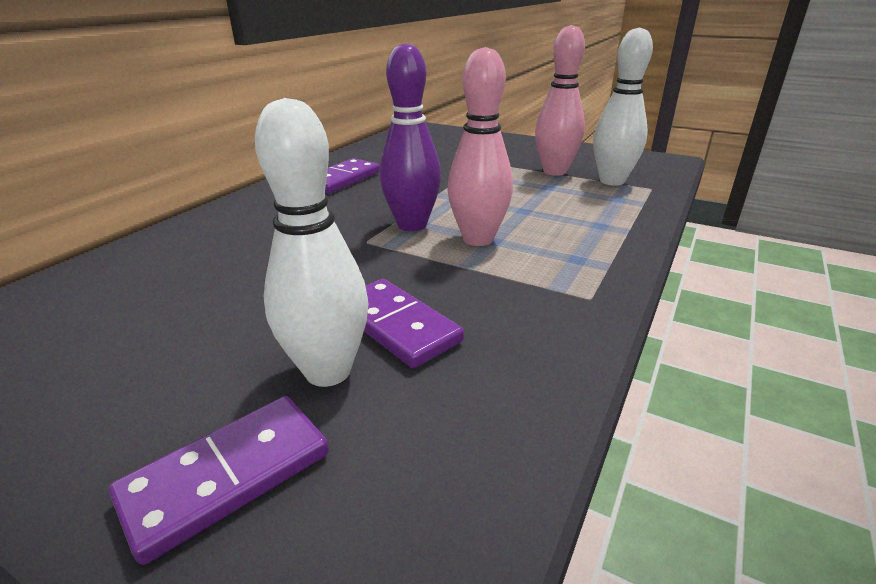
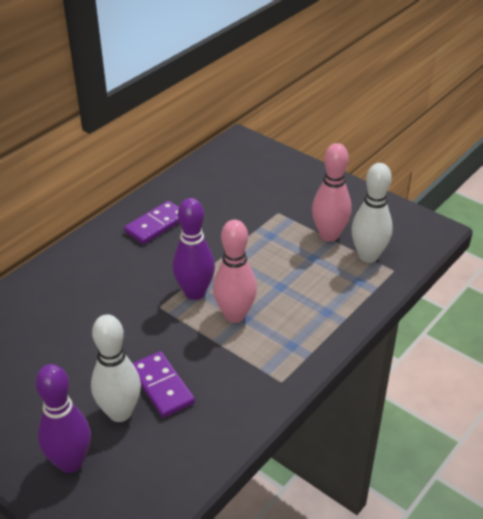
camera: 10 degrees right, 10 degrees up
(227, 477) = (70, 462): purple domino -> purple bowling pin

